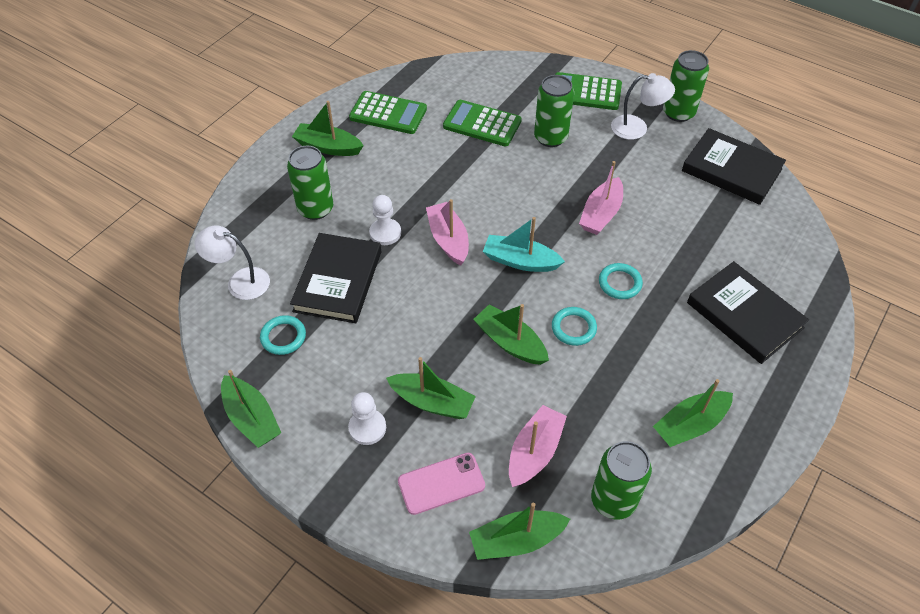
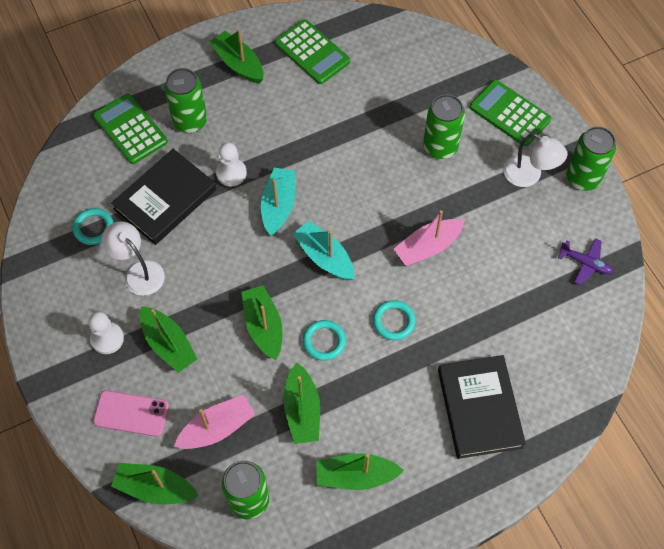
camera: 30 degrees right, 10 degrees up
(240, 281) = (91, 161): white lamp -> white lamp (138, 272)
(252, 418) = (30, 285): green boat -> green boat (302, 410)
(448, 239) = (278, 206): pink boat -> turquoise boat
(482, 124) = (388, 103): green calculator -> green calculator (130, 129)
(731, 170) = (585, 263): black book -> purple plane

